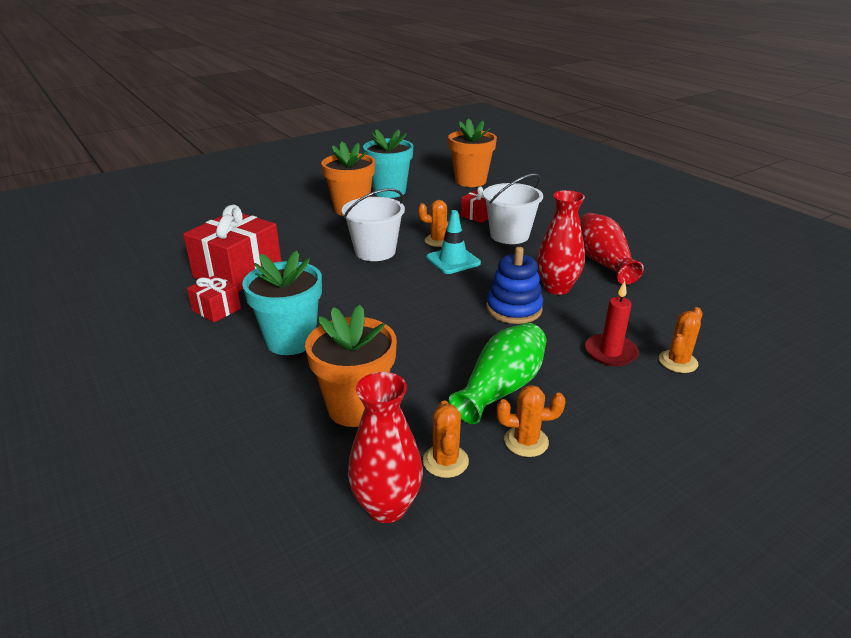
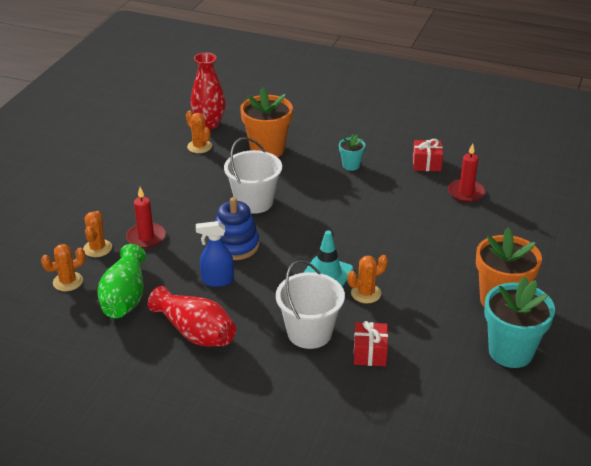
camera: 145 degrees right, 5 degrees up
(238, 272) = (466, 193): red gift -> red candle
(291, 340) = (351, 165): turquoise flower pot -> turquoise flower pot, size x0.50
(375, 251) = (401, 255): white bucket -> white bucket (254, 202)
(470, 181) = (452, 426): orange flower pot -> none
(501, 388) = (199, 188): green vase -> green vase (125, 297)
(526, 441) = (167, 168): orange cactus -> orange cactus (68, 282)
(557, 288) = (217, 280): red vase -> blue spray bottle

